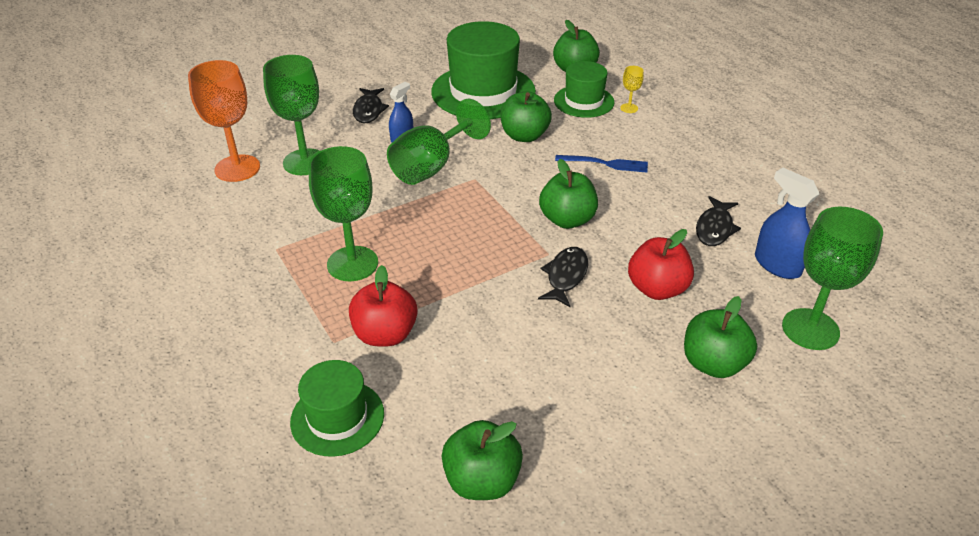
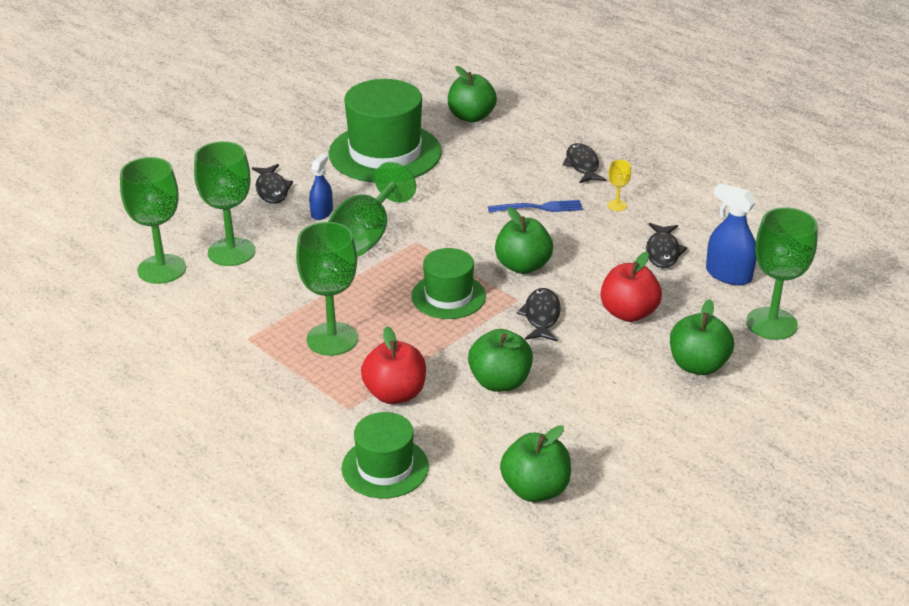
camera: 15 degrees left, 5 degrees down
(237, 168) = (162, 269): orange goblet -> green goblet
(524, 136) = (447, 192): green apple -> green apple (500, 382)
(584, 101) = (493, 148): green hat -> green hat (448, 296)
(629, 108) = (542, 149): yellow goblet -> yellow goblet (617, 205)
(662, 129) = (582, 165): none -> black fish

